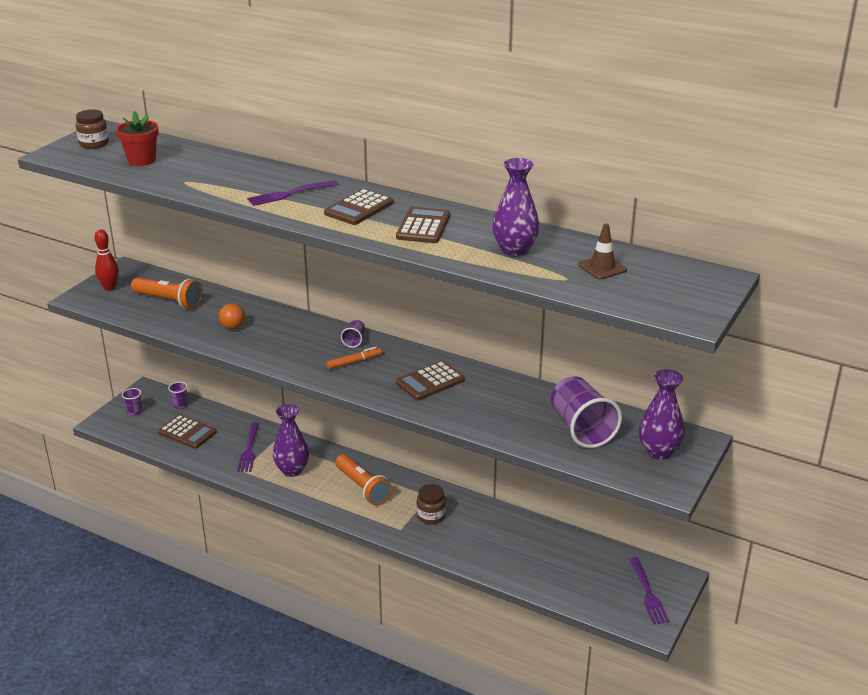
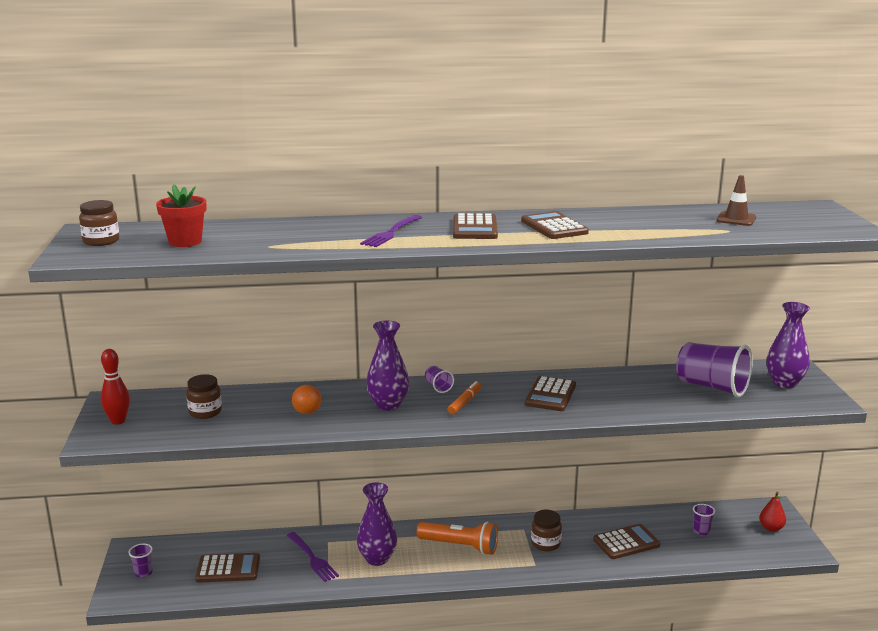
camera: 35 degrees left, 10 degrees down
(169, 301) = (205, 412): orange flashlight -> brown jar
(180, 405) = (189, 548): purple cup -> purple cup (701, 531)
(498, 545) = (626, 542): none -> brown calculator
(514, 250) = (655, 224): purple vase -> purple vase (388, 405)
(648, 593) = (771, 528): purple fork -> red pear

